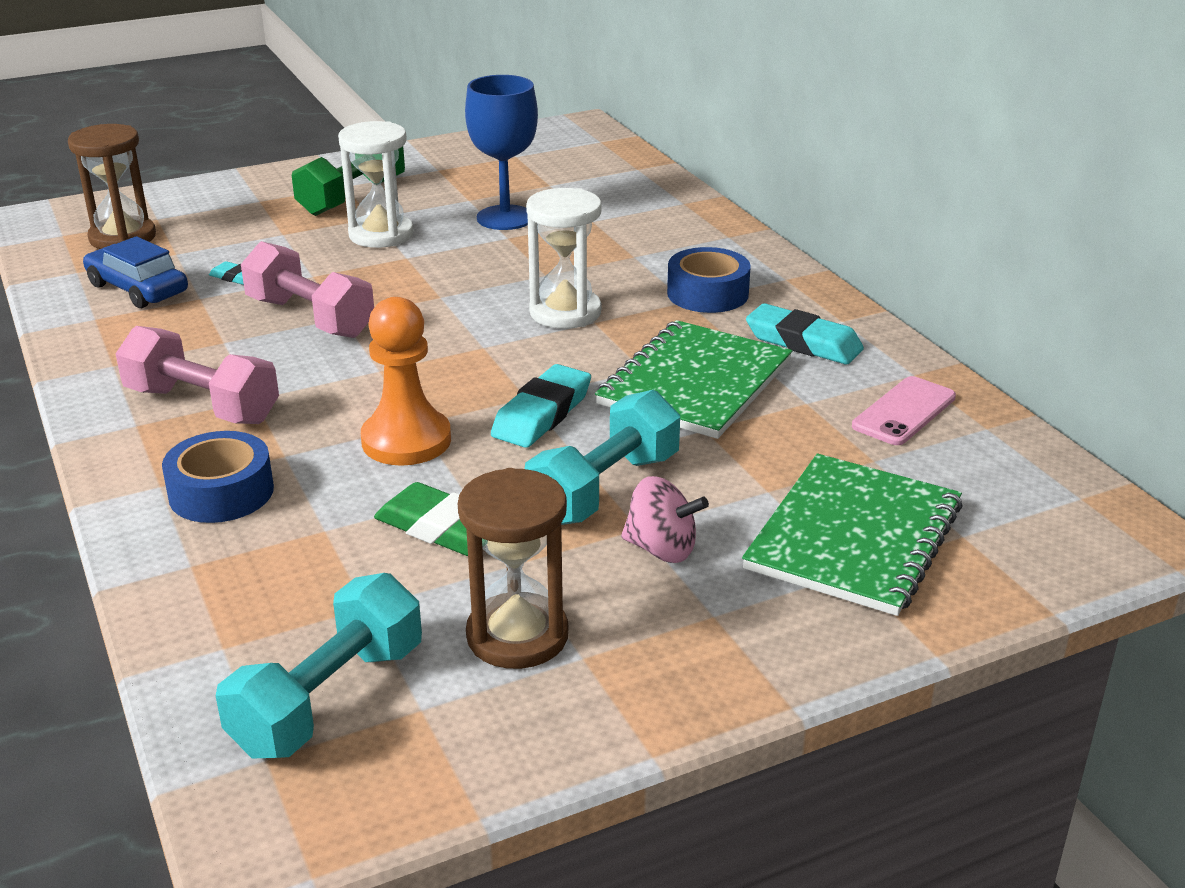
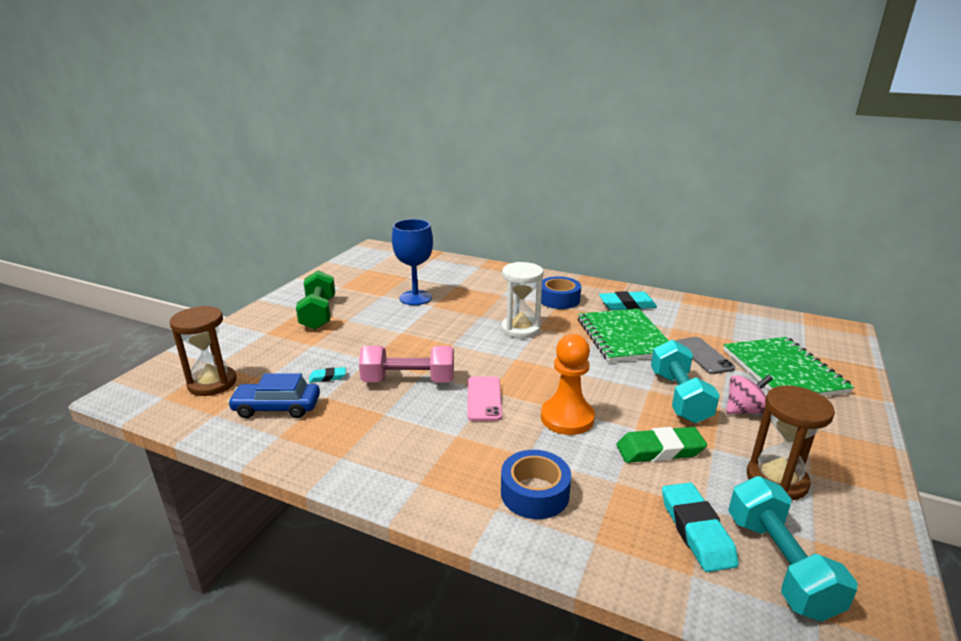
camera: 40 degrees left, 5 degrees down
(202, 405) = (437, 453): pink dumbbell -> none
(381, 235) = (368, 326): white hourglass -> none
(542, 414) = (596, 377): turquoise eraser -> turquoise eraser (696, 530)
(766, 459) = (703, 355): none -> grey phone
(904, 412) = (705, 317): pink phone -> pink phone (484, 399)

